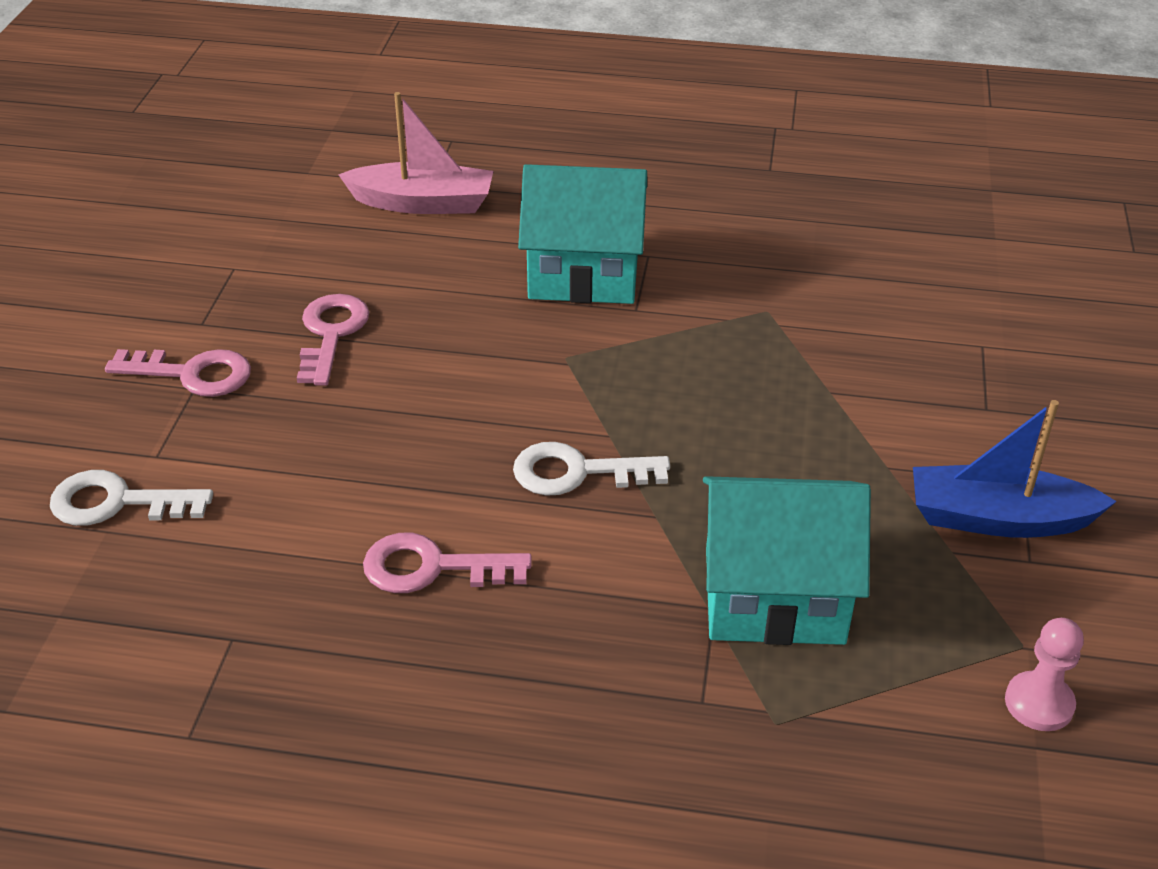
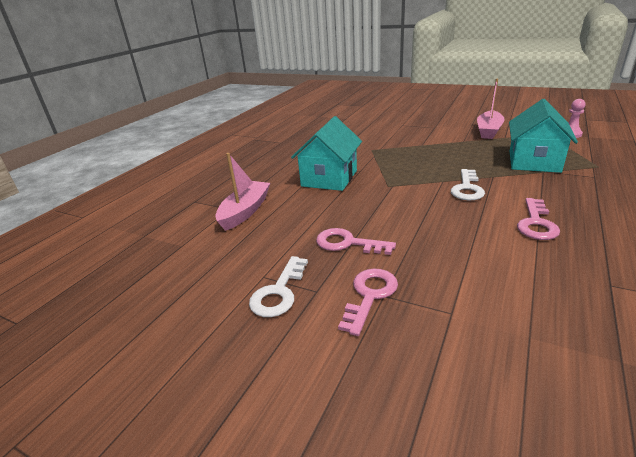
camera: 70 degrees left, 10 degrees down
(117, 502) = (500, 331): white key -> white key (278, 292)
(998, 519) = (488, 131): blue boat -> pink boat

